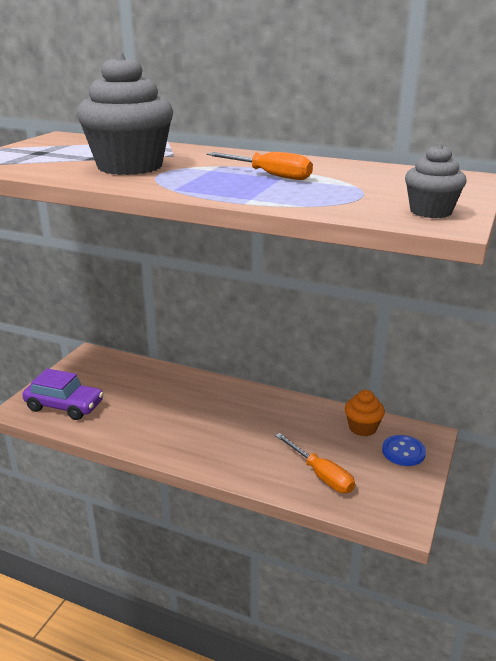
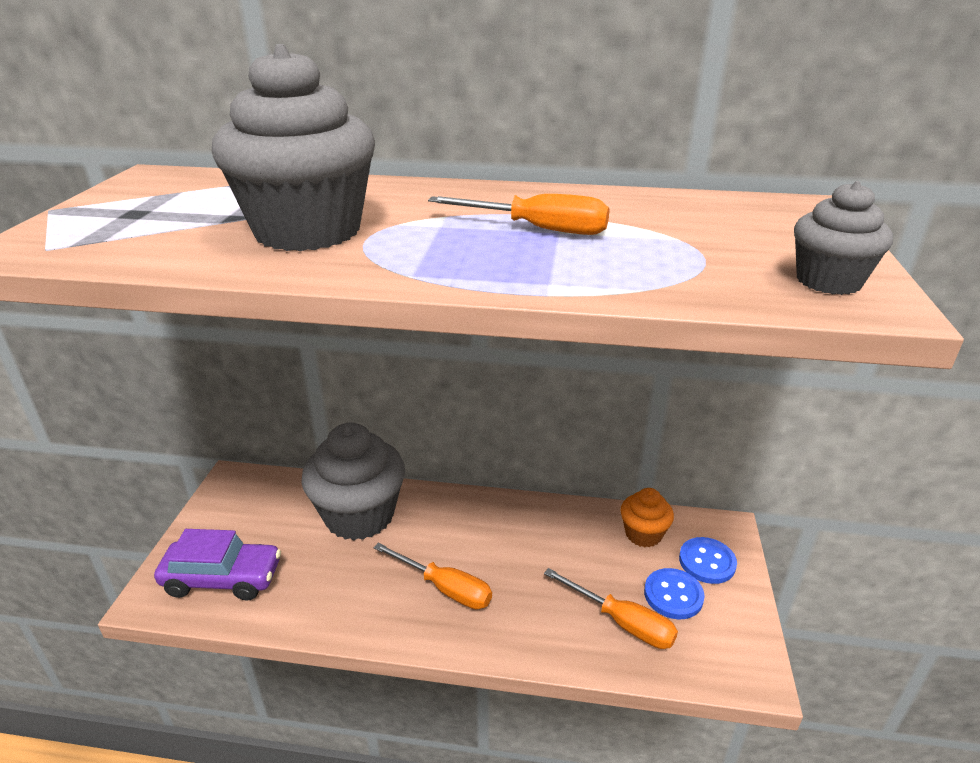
camera: 15 degrees left, 5 degrees up
(164, 386) = (359, 515): none -> grey cupcake
(205, 435) = (445, 588): none -> orange screwdriver
(367, 466) = (673, 595): none -> blue button

